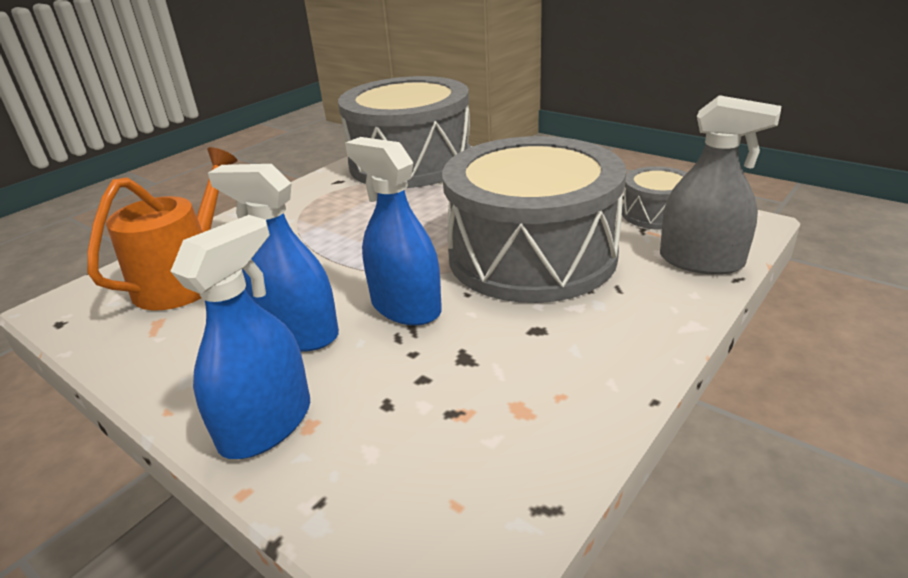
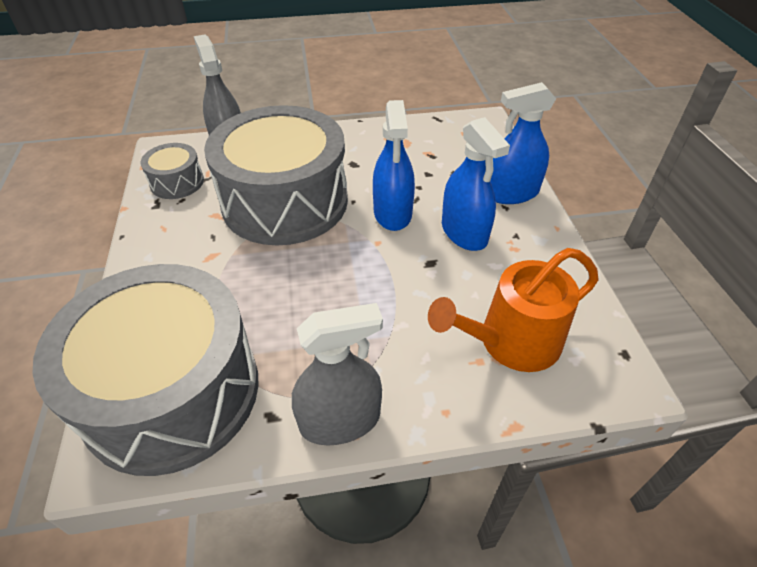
camera: 140 degrees left, 15 degrees up
(292, 196) = (340, 420): none -> grey spray bottle

